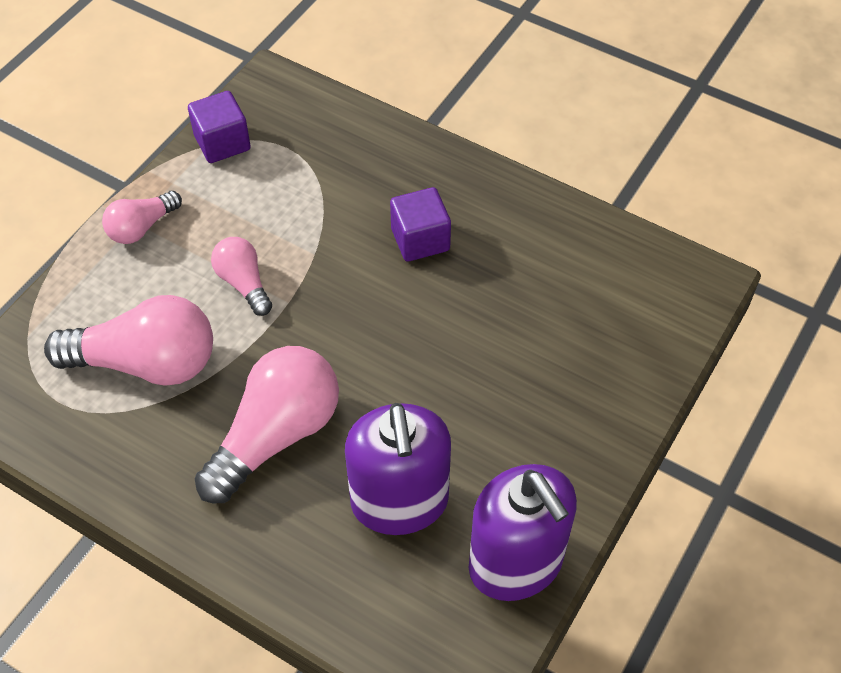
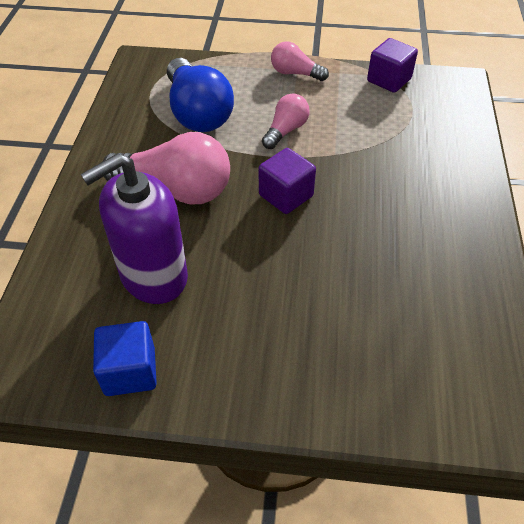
camera: 65 degrees right, 5 degrees down
(146, 363) = (197, 113): pink light bulb -> blue light bulb
(420, 239) = (392, 204): purple cube -> purple cube (286, 195)
(516, 563) = (130, 371): purple soap dispenser -> blue cube

